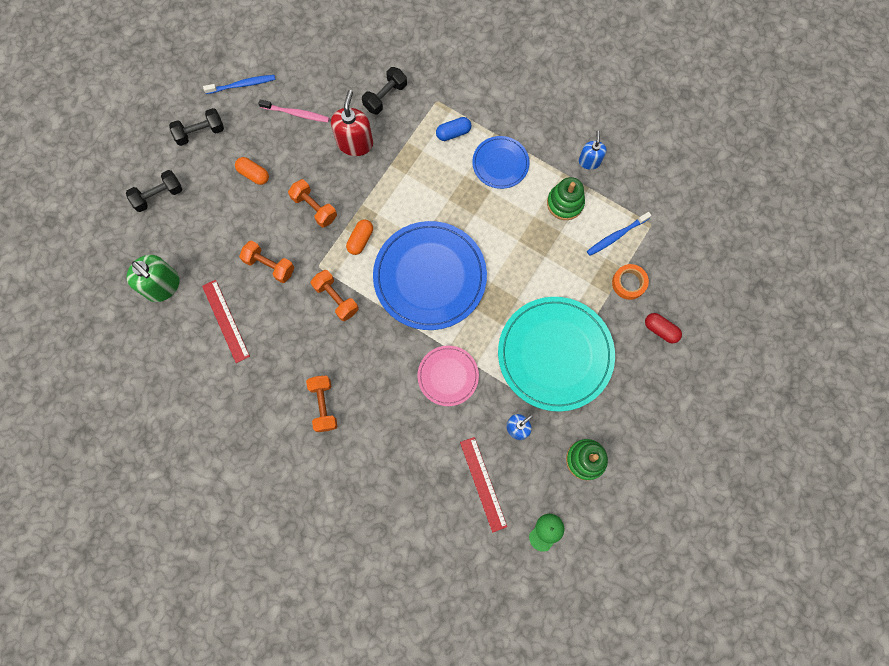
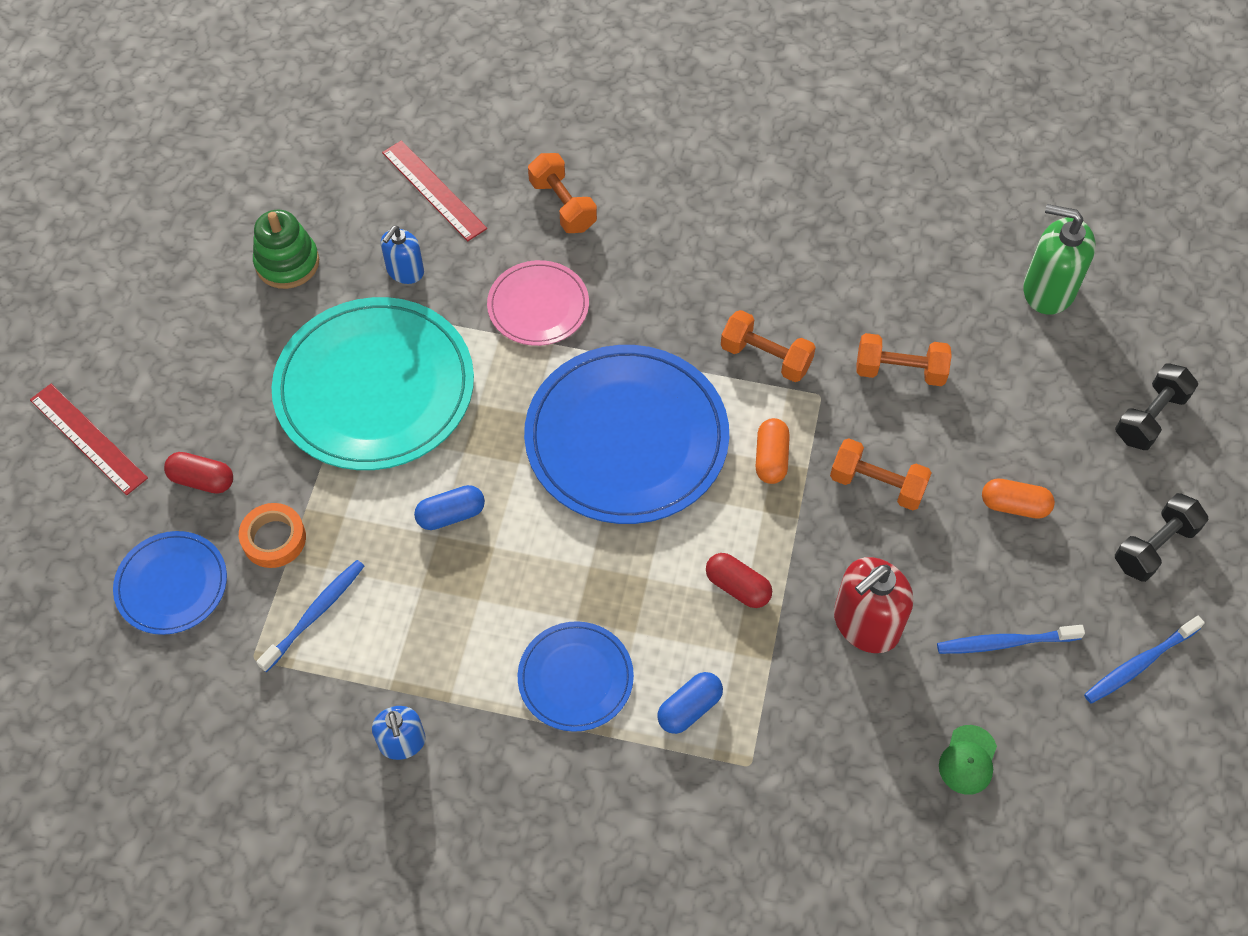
camera: 160 degrees right, 15 degrees down
(225, 321) = (921, 273): red ruler -> red ruler (88, 438)
(296, 114) = (1004, 643): pink toothbrush -> blue toothbrush
(324, 405) = (711, 213): orange dumbbell -> orange dumbbell (563, 205)
(355, 143) = (866, 623): red soap dispenser -> red soap dispenser turned 60 degrees clockwise
(385, 97) = (854, 737): black dumbbell -> none
(407, 180) = (737, 587): none -> red capsule
(535, 265) = (451, 515): none -> blue capsule
(546, 532) = (323, 163): green cap -> green cap (968, 760)
(565, 203) = (428, 643): green stacking toy -> none
(685, 275) = (172, 585): none -> blue plate

